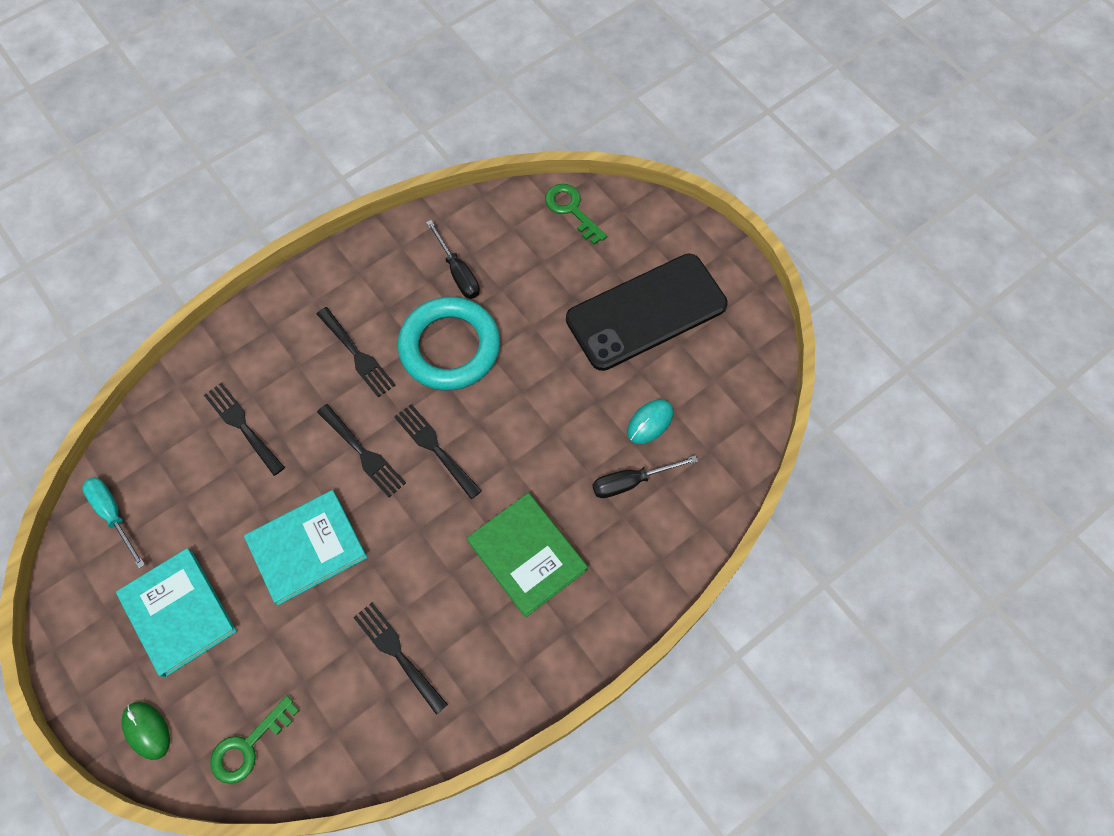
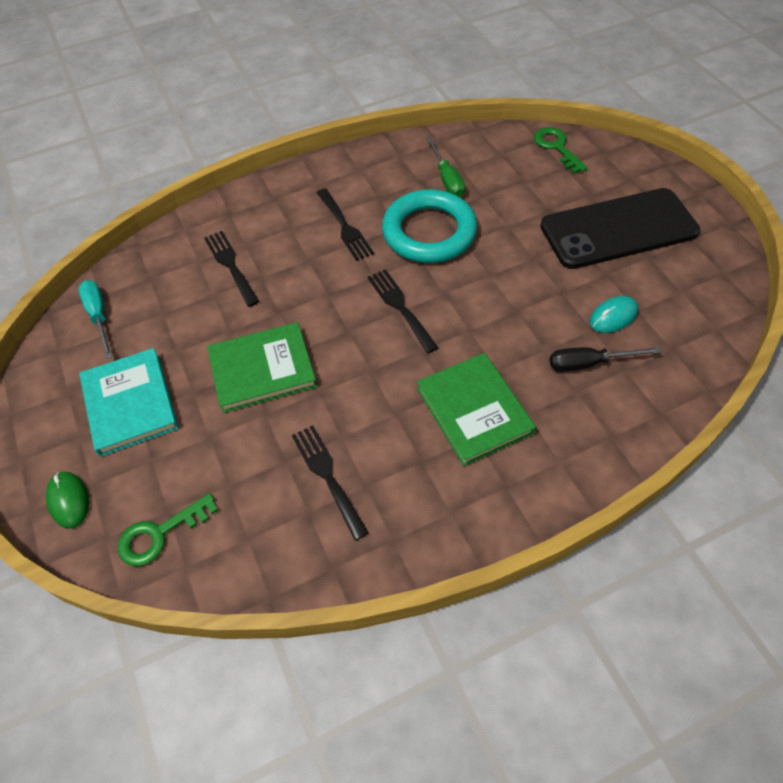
camera: 15 degrees right, 10 degrees down
(307, 548) = (262, 369): turquoise book -> green book
(363, 452) = (332, 301): black fork -> none
(458, 272) = (447, 179): black screwdriver -> green screwdriver

